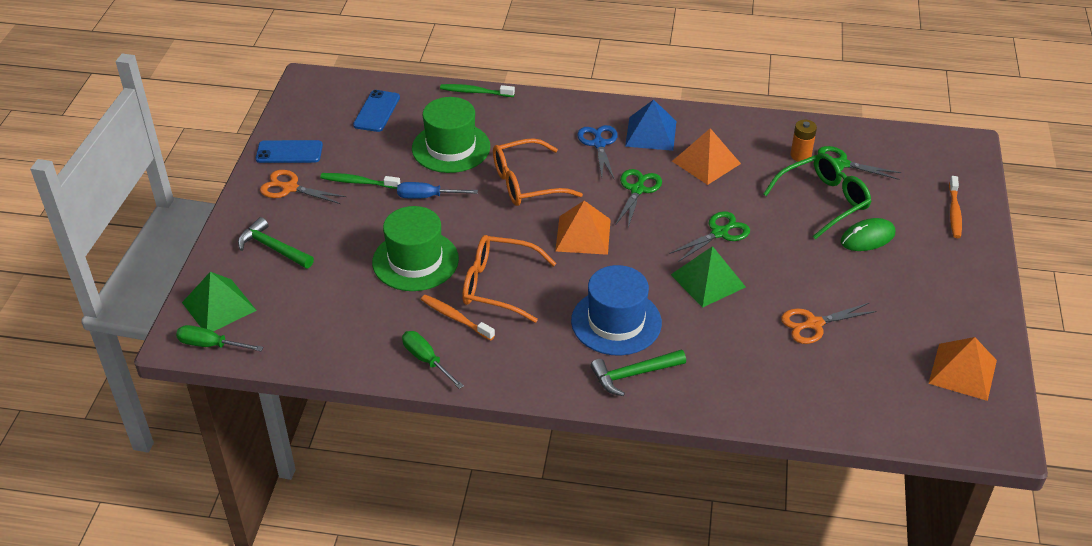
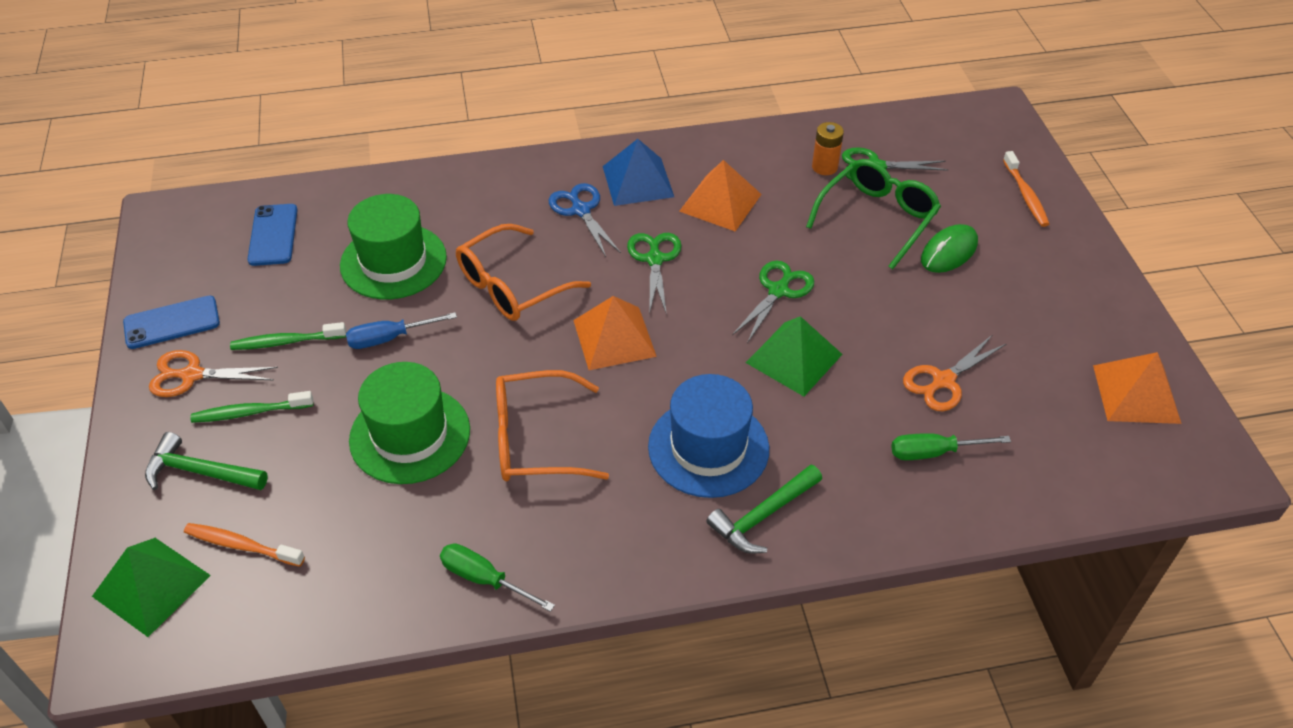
camera: 20 degrees left, 5 degrees up
(210, 345) = (160, 652): green screwdriver -> green screwdriver (933, 452)
(455, 318) = (498, 503): orange toothbrush -> orange toothbrush (241, 545)
(475, 92) = (394, 178): green toothbrush -> green toothbrush (250, 412)

